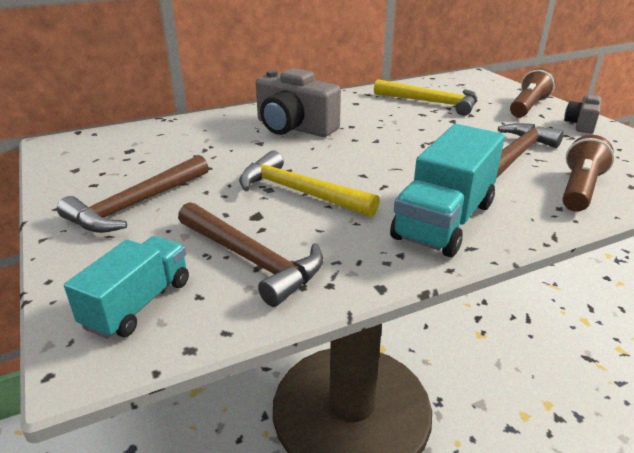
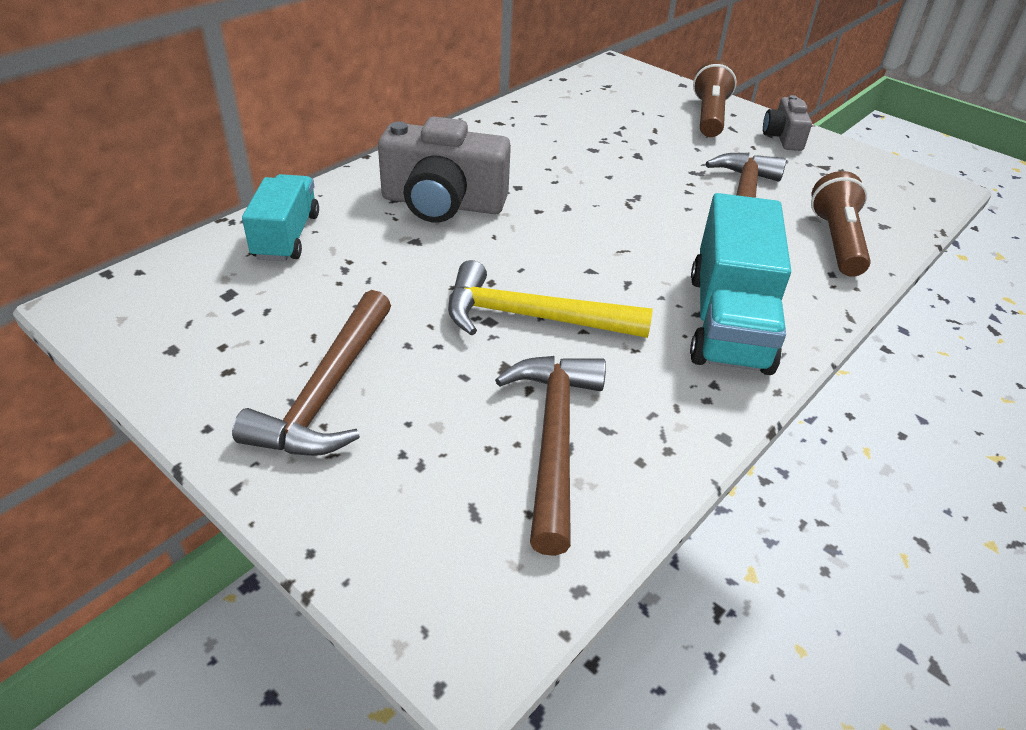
camera: 25 degrees left, 10 degrees up
(138, 304) = (465, 548): turquoise truck -> turquoise truck (286, 236)
(252, 259) = (553, 440): brown hammer -> brown hammer turned 105 degrees counterclockwise
(431, 102) = (591, 126): yellow hammer -> none

